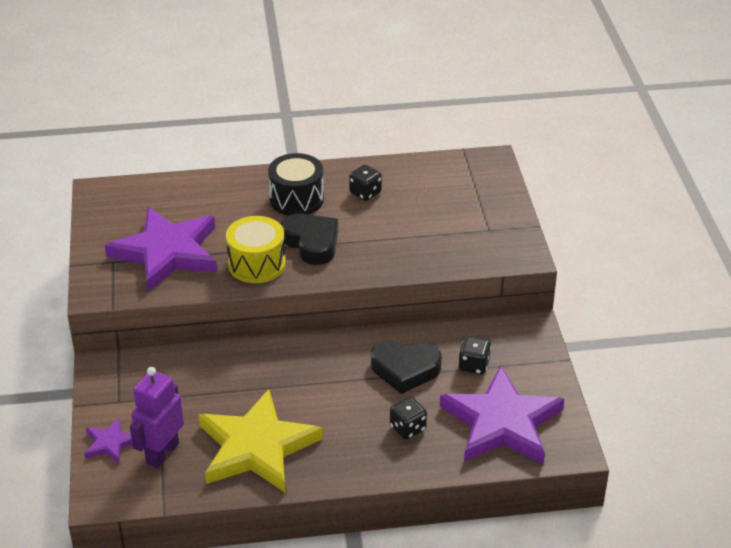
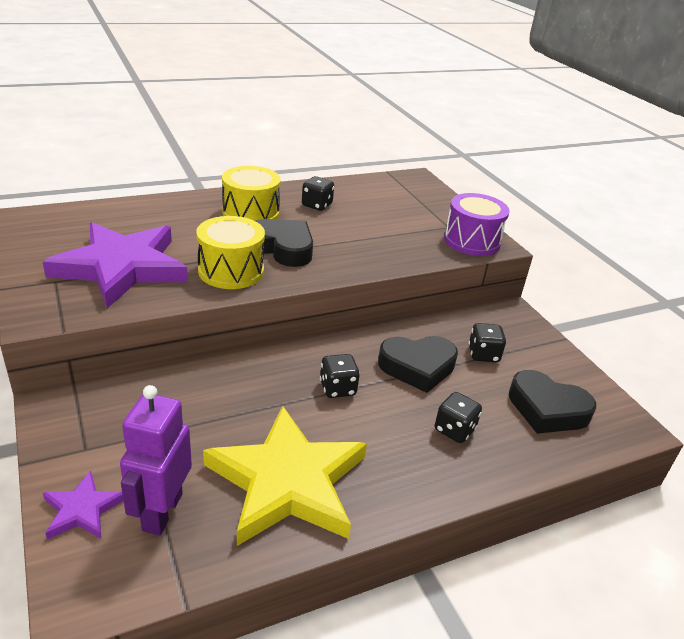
camera: 20 degrees left, 5 degrees down
(296, 199) = (250, 213): black drum -> yellow drum
(325, 380) = (337, 388): none -> black dice
(501, 249) = (471, 241): none -> purple drum
(501, 423) = (547, 409): purple star -> black heart

